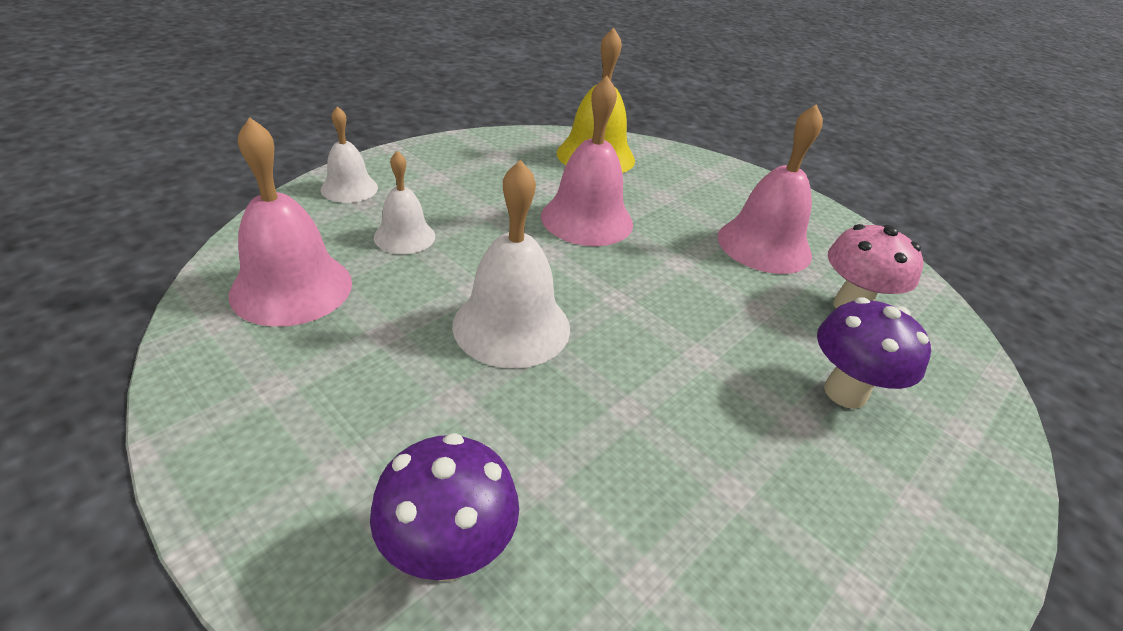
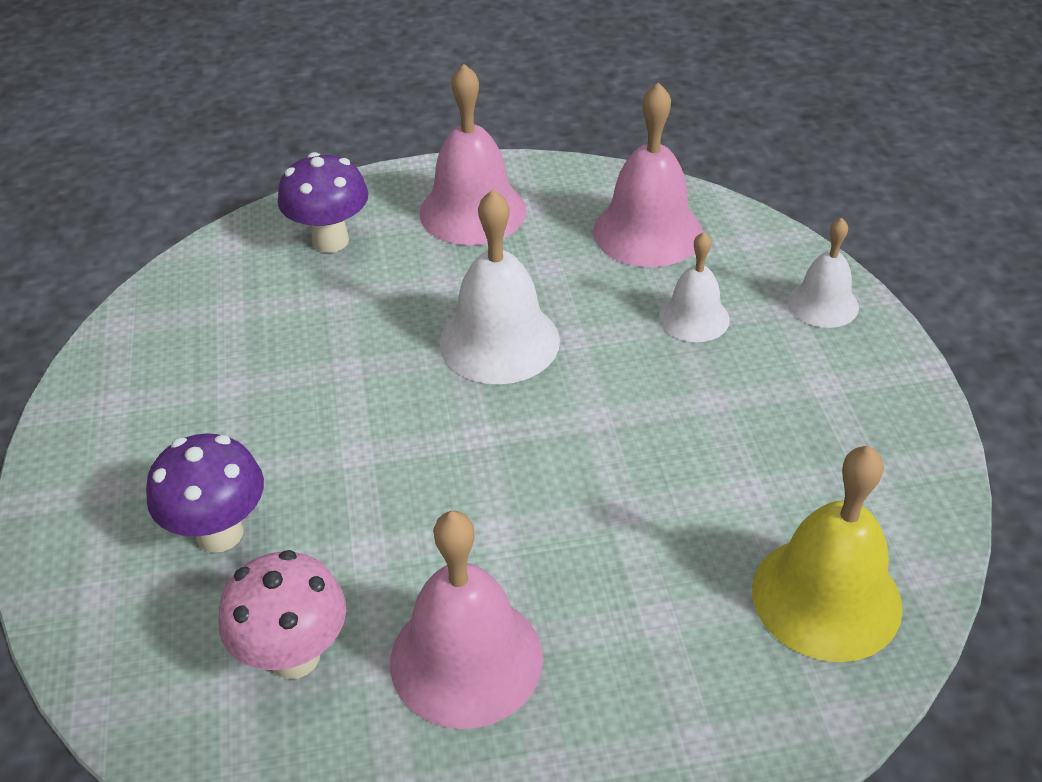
camera: 130 degrees right, 5 degrees up
(587, 219) = (644, 487): pink bell -> pink bell (472, 211)

